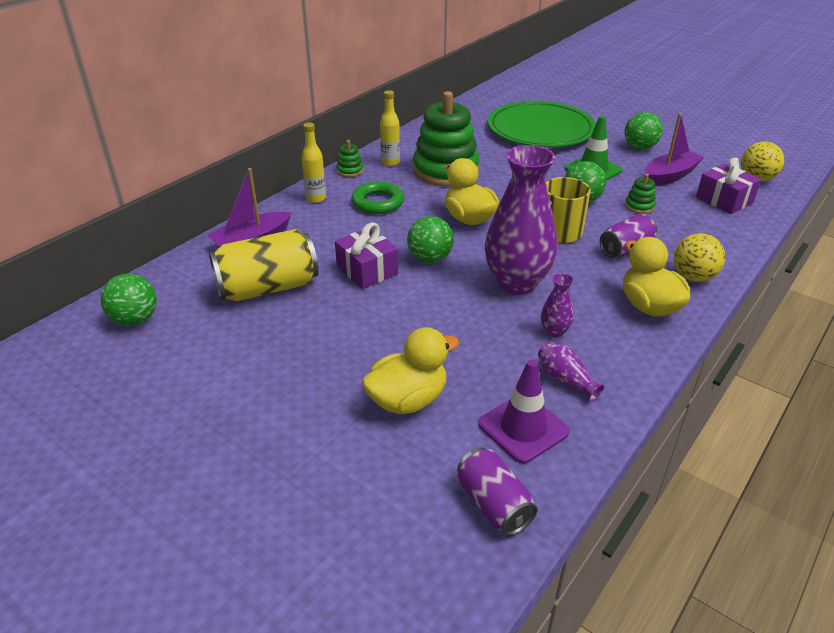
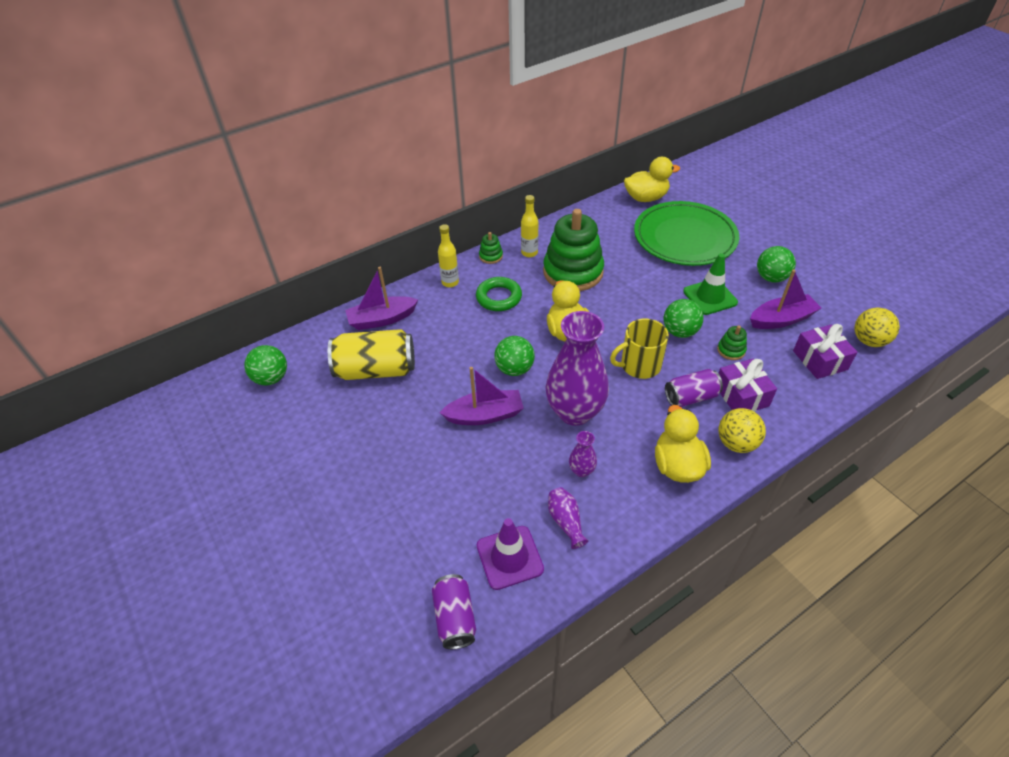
camera: 20 degrees right, 10 degrees up
(367, 270) = (459, 369): purple gift -> purple gift (741, 395)
(408, 400) = (434, 506): yellow duck -> yellow duck (646, 198)
(419, 304) = (485, 415): none -> purple boat

